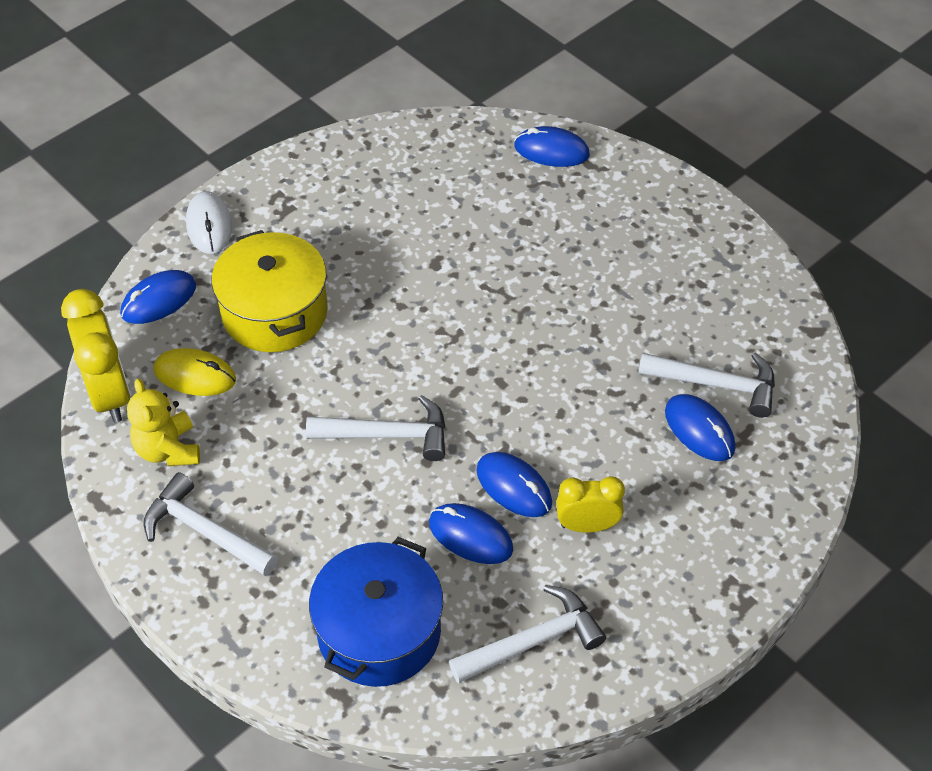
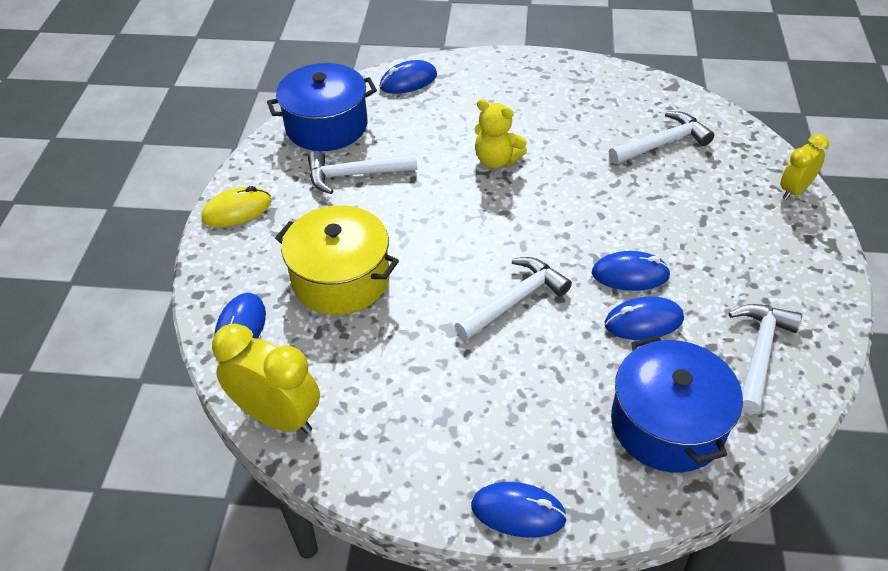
camera: 40 degrees left, 5 degrees down
(168, 449) = (372, 421): yellow teddy bear -> yellow teddy bear (496, 160)
(195, 375) = (331, 358): yellow mouse -> yellow mouse (237, 210)
(204, 531) = (469, 455): white hammer -> white hammer (354, 175)
(209, 225) = (222, 256): white mouse -> none
(424, 152) = (326, 126): none -> blue pot
(587, 525) = (699, 265): yellow clock -> yellow clock (794, 190)
(699, 430) = (686, 172): blue mouse -> blue mouse (518, 512)

